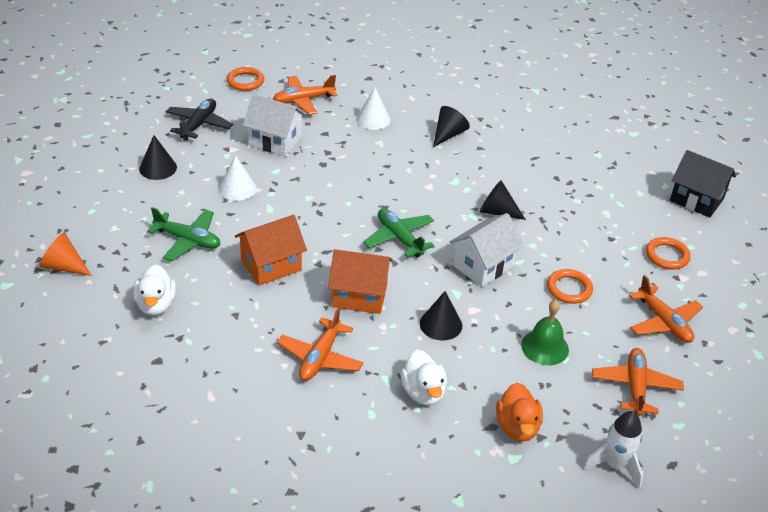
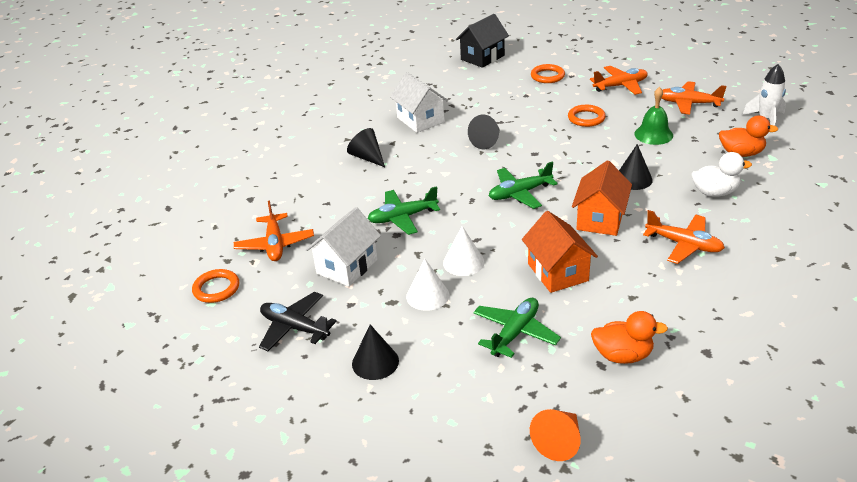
camera: 75 degrees left, 5 degrees down
(156, 305) = (622, 355): white duck -> orange duck
(349, 165) = (403, 217): none -> green plane
(373, 119) = (327, 199): white cone -> white cone (463, 262)
(483, 266) = (559, 153): white house -> white house (420, 120)

